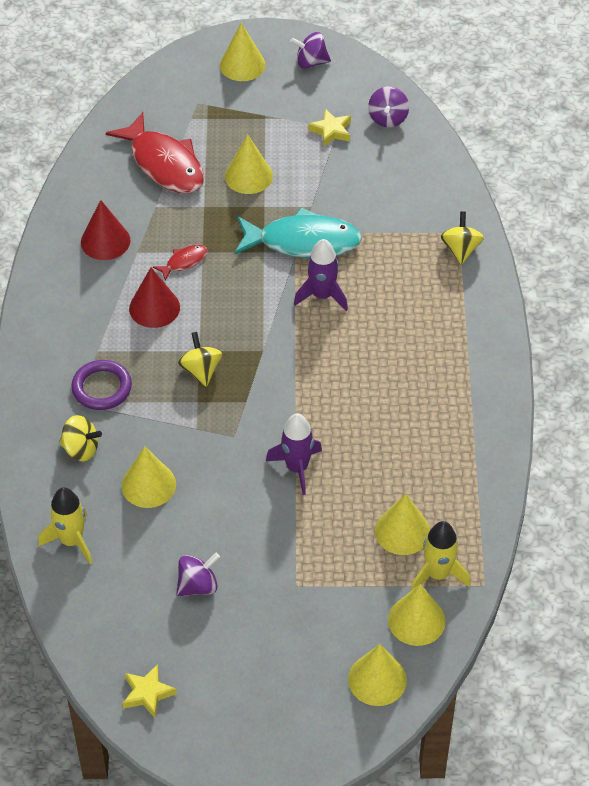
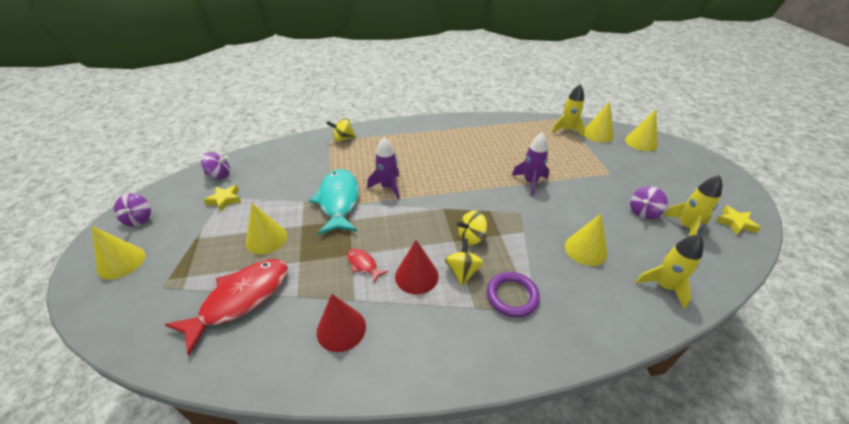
camera: 100 degrees left, 10 degrees down
(81, 449) = (579, 298): yellow spinning top -> yellow spinning top (462, 271)
(157, 624) = (686, 227): none -> yellow rocket
(198, 585) = (643, 212): purple spinning top -> purple spinning top turned 90 degrees counterclockwise
(402, 531) = (549, 142): yellow cone -> none

